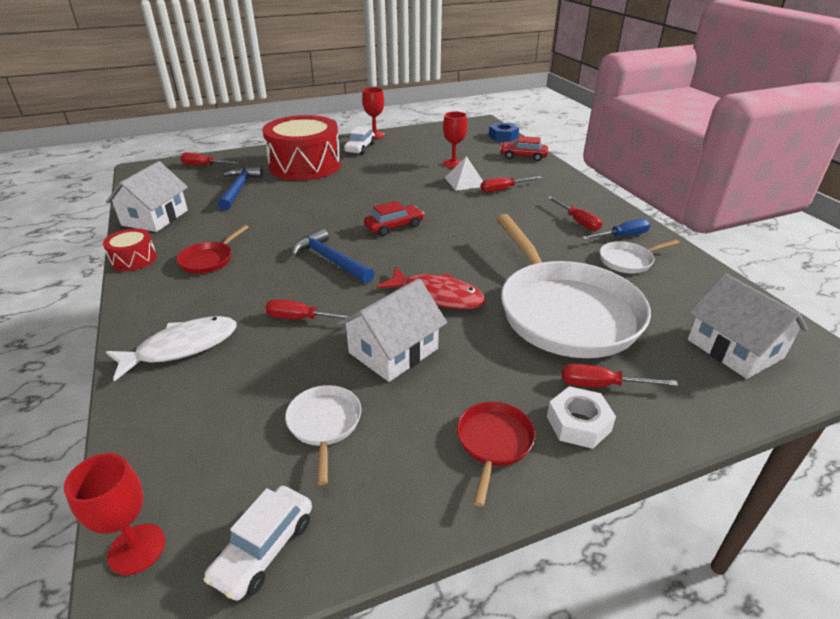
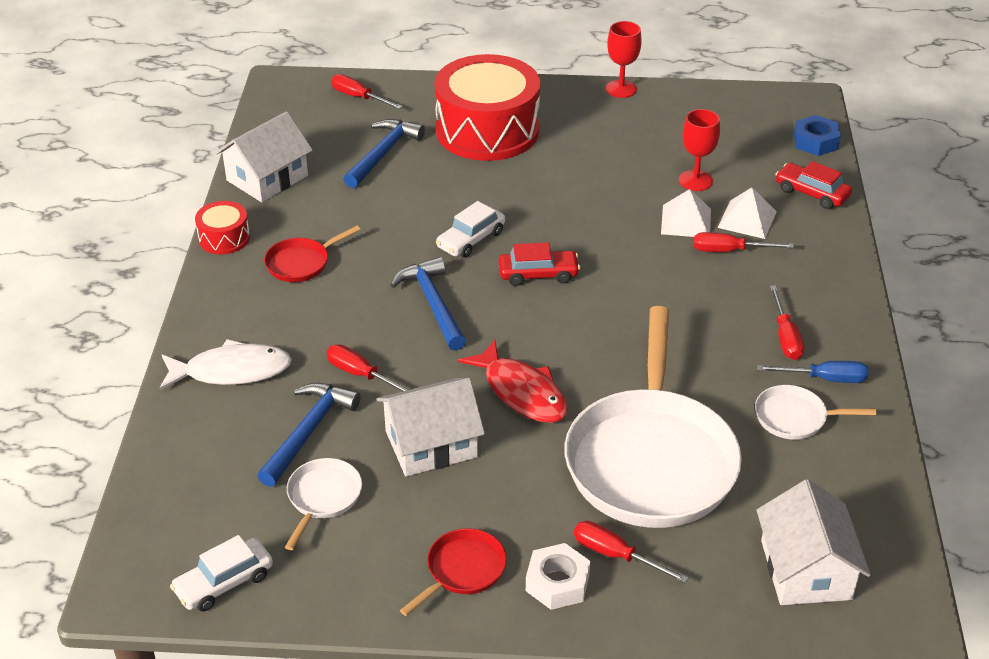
camera: 25 degrees right, 5 degrees up
(137, 549) = (133, 547): red goblet -> none
(280, 373) = (309, 432): none -> blue hammer
(360, 148) = (582, 113): white car -> white car (471, 239)
(499, 174) = (747, 219): none -> white pyramid

